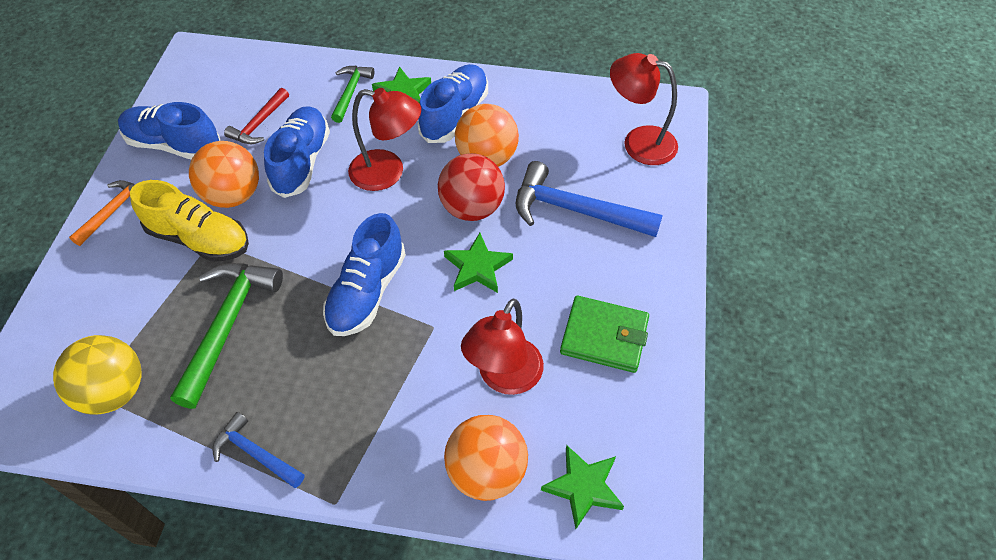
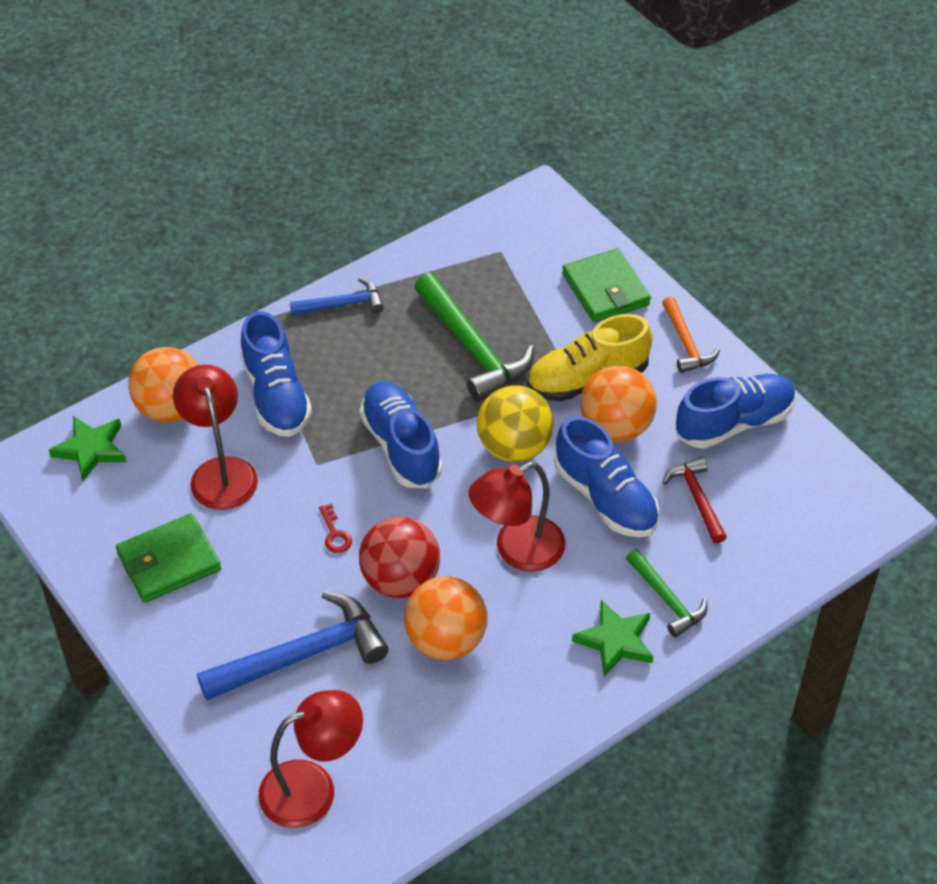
camera: 135 degrees right, 5 degrees down
(87, 292) = (605, 289): none -> green wallet
(114, 391) = (487, 262): yellow ball -> yellow ball (514, 447)
(454, 115) = (534, 661): blue shoe -> blue shoe (276, 396)
(477, 267) = (335, 534): green star -> red key

